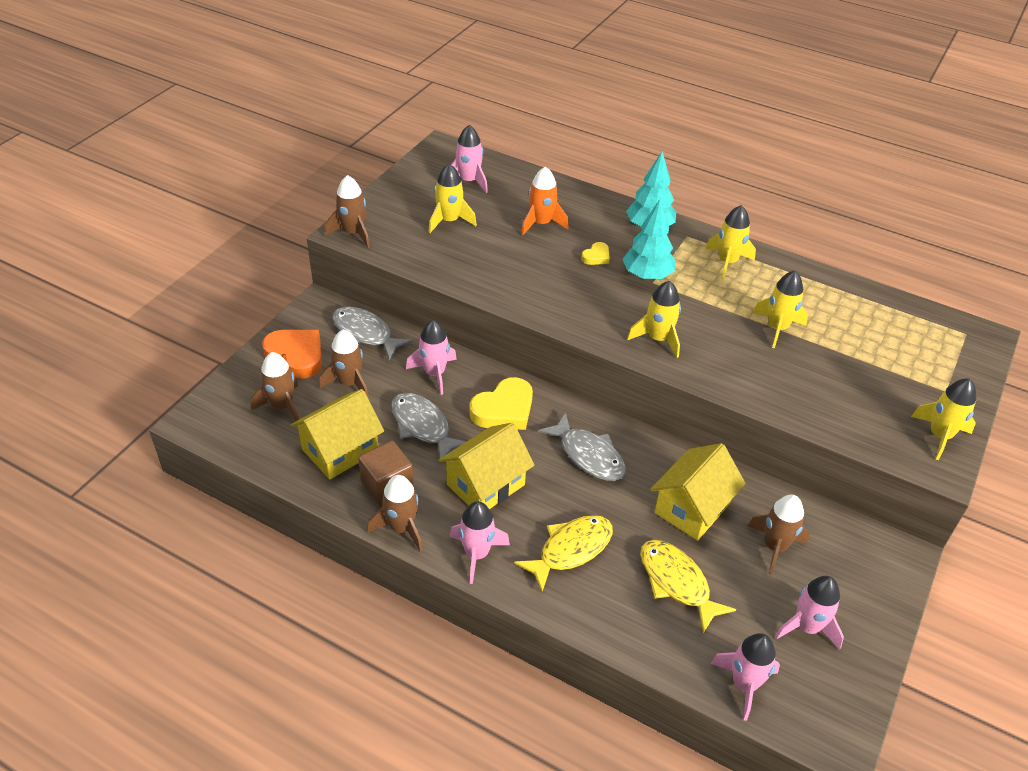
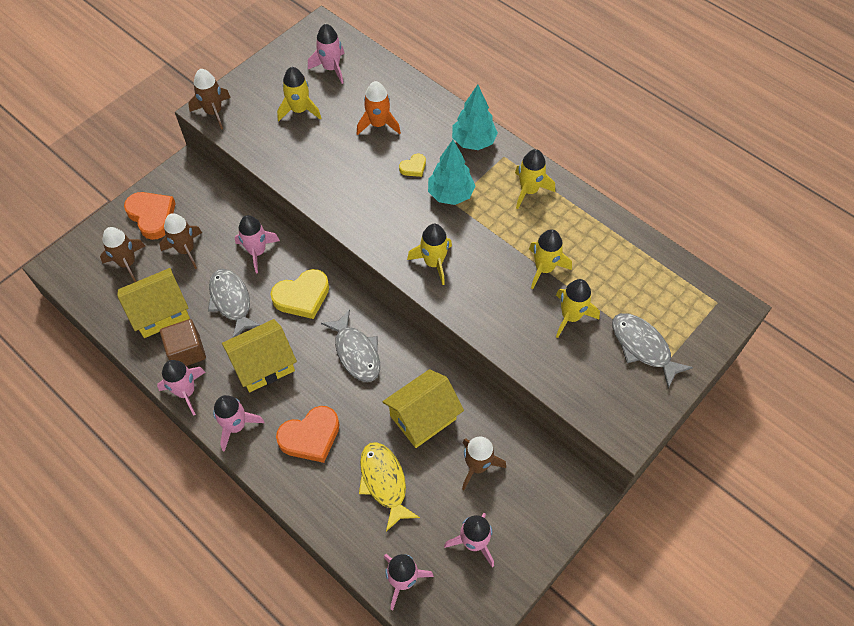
camera: 15 degrees right, 15 degrees up
(365, 333) = (213, 203): grey fish -> grey fish (643, 347)
(402, 528) = (186, 392): brown rocket -> pink rocket
(570, 550) = (310, 436): yellow fish -> orange heart
(939, 435) = (640, 403): yellow rocket -> yellow rocket (570, 316)

